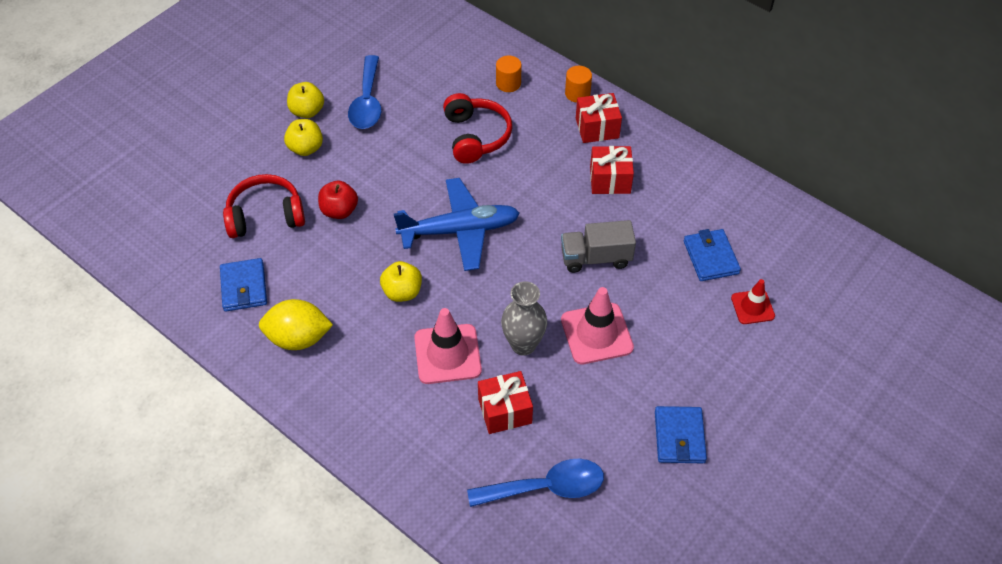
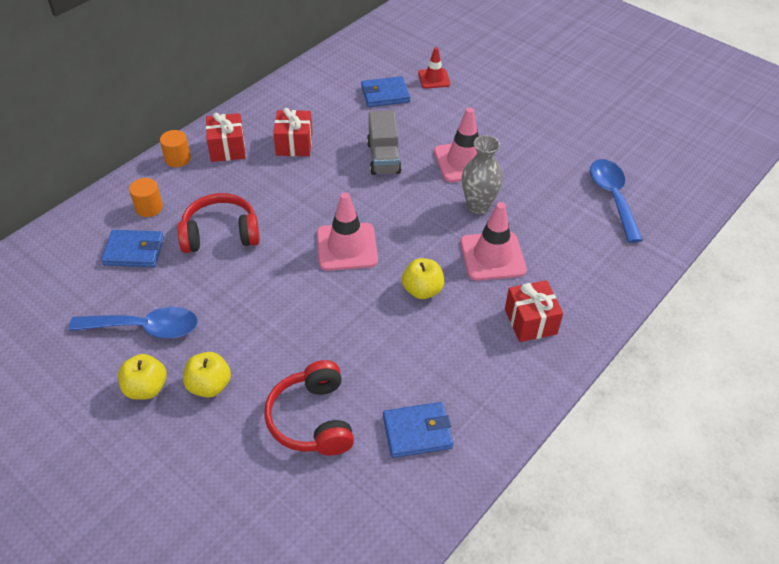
camera: 90 degrees left, 5 degrees down
(298, 338) = (483, 374): yellow lemon -> none
(339, 211) = (311, 347): red apple -> none
(460, 230) = (347, 247): blue plane -> pink traffic cone
(505, 411) = (546, 219): red gift -> red gift (530, 321)
(679, 437) = (554, 124): blue wallet -> blue wallet (134, 251)

